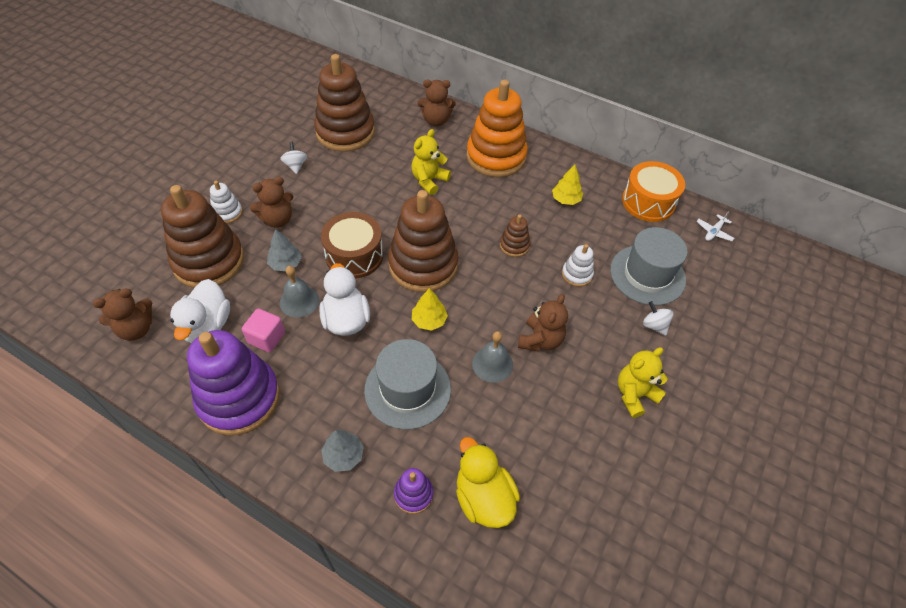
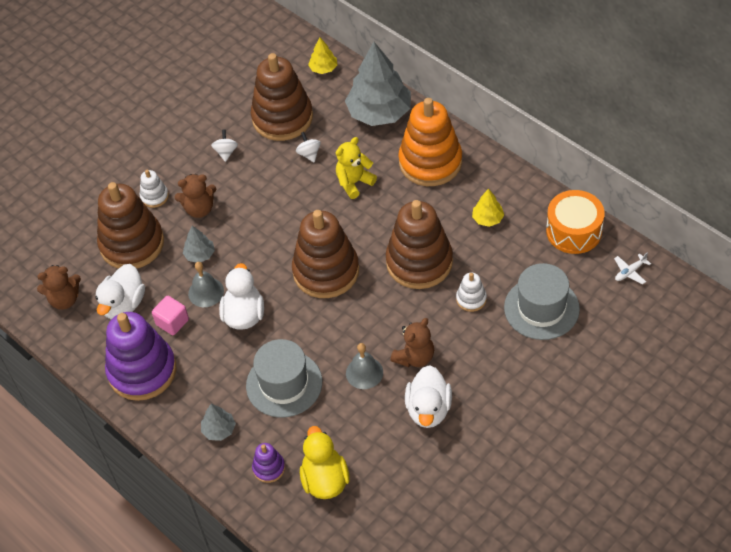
camera: 20 degrees right, 0 degrees up
(354, 255) = (264, 254): brown drum -> none
(429, 320) = (318, 325): yellow tree -> yellow tree (323, 68)
(436, 120) = (379, 112): brown teddy bear -> grey tree
(514, 245) = (419, 262): brown stacking toy -> brown stacking toy, size x2.23
(573, 394) = (428, 409): none -> white duck
(634, 394) = (484, 418): yellow teddy bear -> none
(654, 325) = (528, 358): white spinning top -> white spinning top (309, 154)

